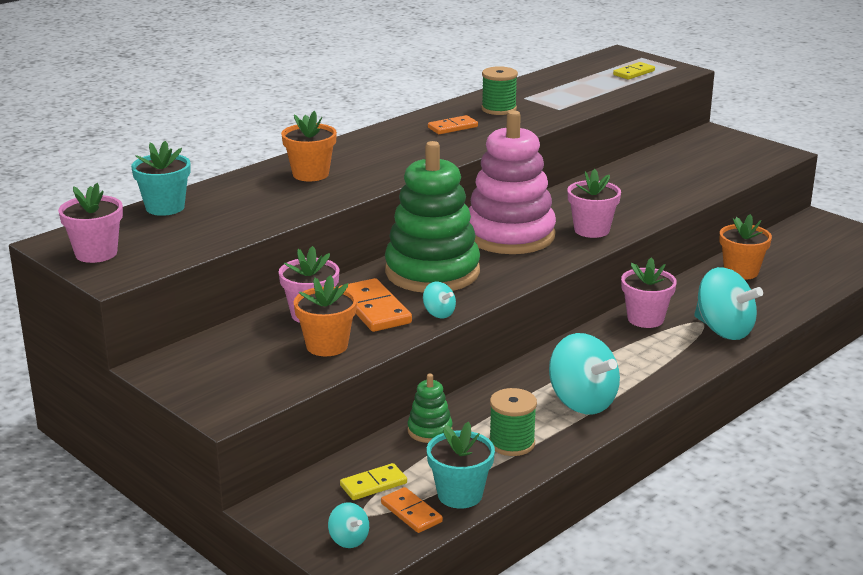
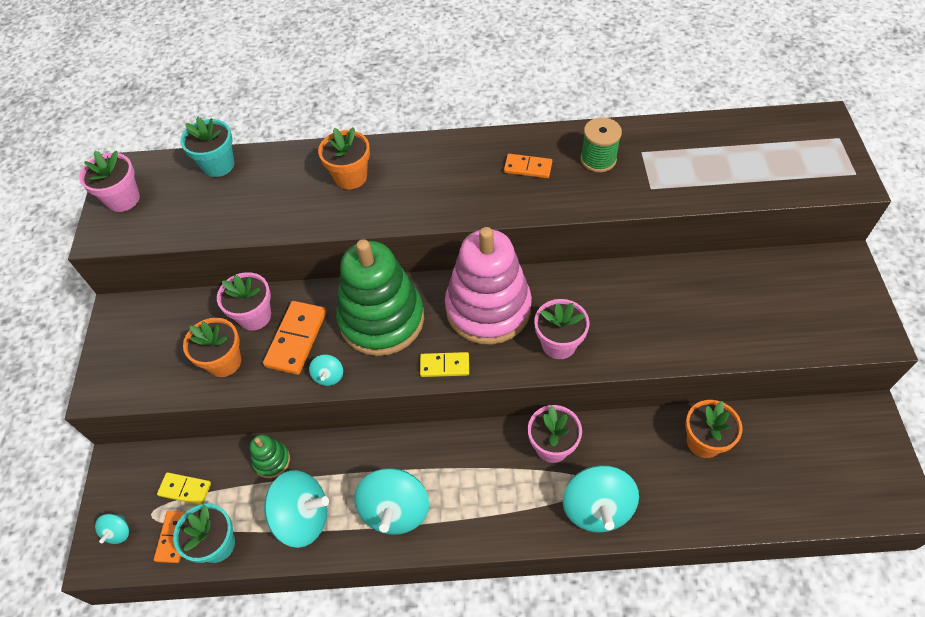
camera: 45 degrees right, 30 degrees up
(512, 443) = (302, 517): green spool -> turquoise spinning top
(633, 73) = (796, 163): yellow domino -> yellow domino (444, 366)

